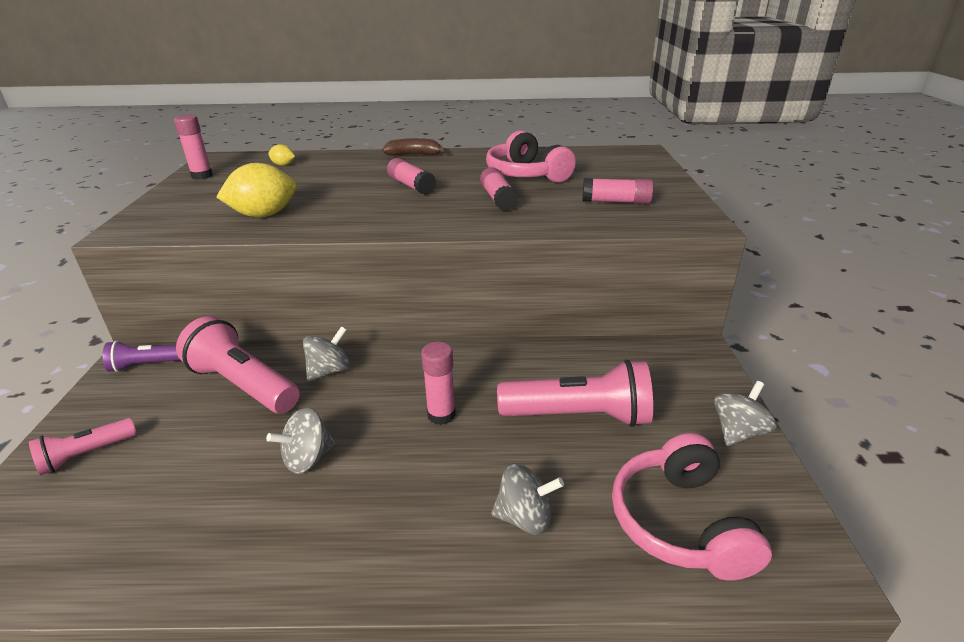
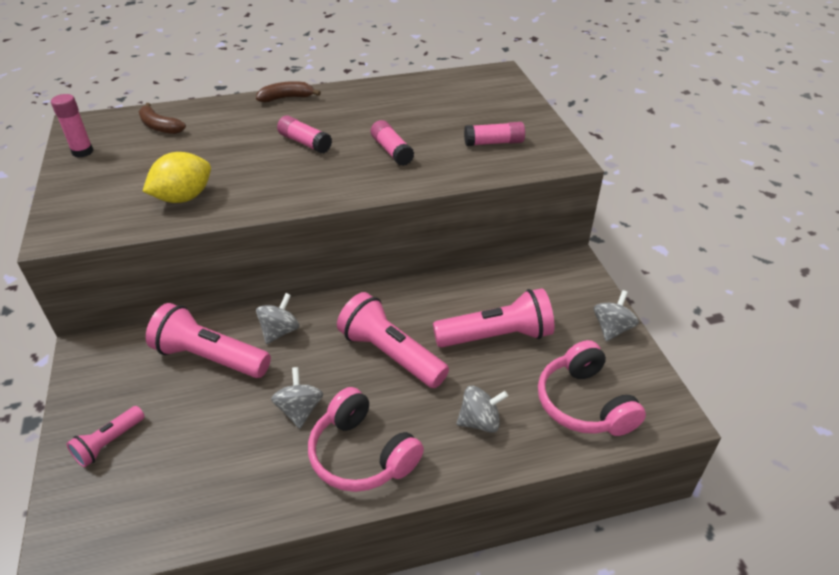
camera: 15 degrees left, 10 degrees up
(147, 365) = (107, 354): purple flashlight -> none
(283, 165) = (160, 127): yellow lemon -> brown banana
(307, 458) = (299, 410): grey spinning top -> grey spinning top turned 135 degrees clockwise
(441, 415) = (390, 354): pink glue stick -> pink flashlight
(526, 174) = (405, 115): pink headphones -> pink headphones (361, 454)

